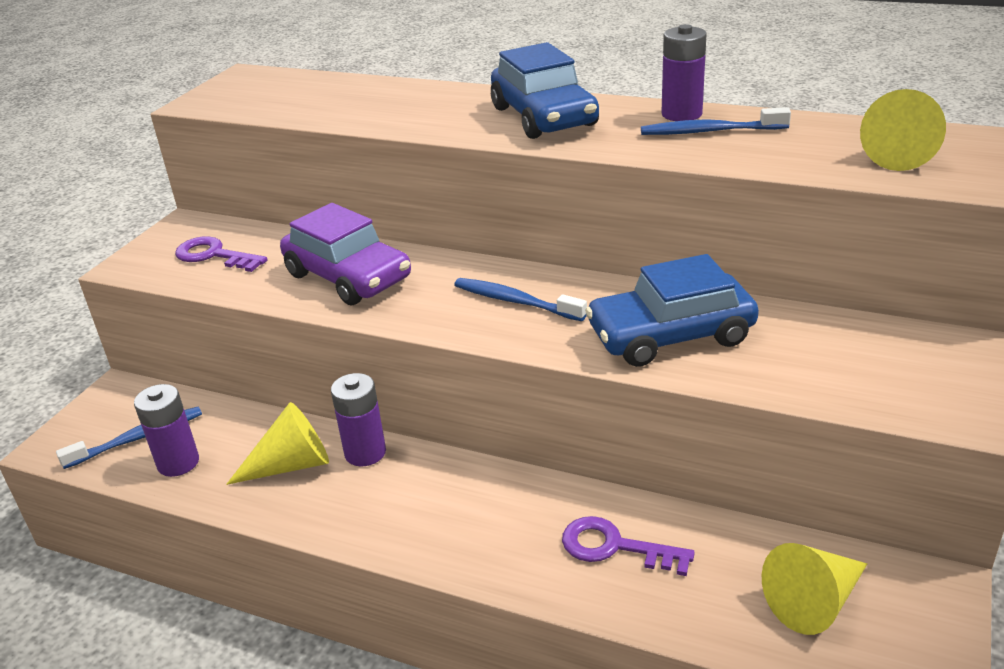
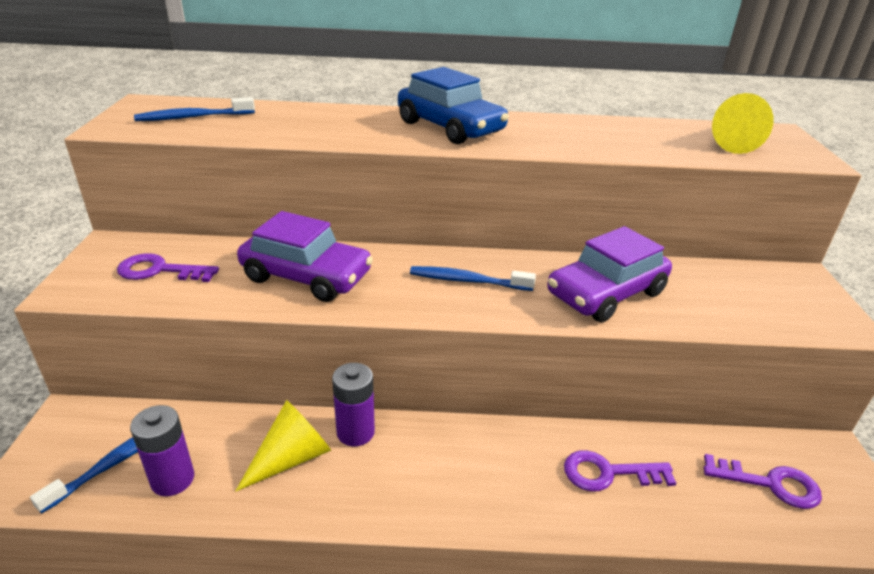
camera: 25 degrees left, 0 degrees up
(671, 335) = (606, 293): blue car -> purple car
(681, 114) = (553, 122): purple battery -> none
(709, 131) = (586, 133): blue toothbrush -> blue toothbrush (193, 117)
(814, 601) = (770, 484): yellow cone -> purple key

